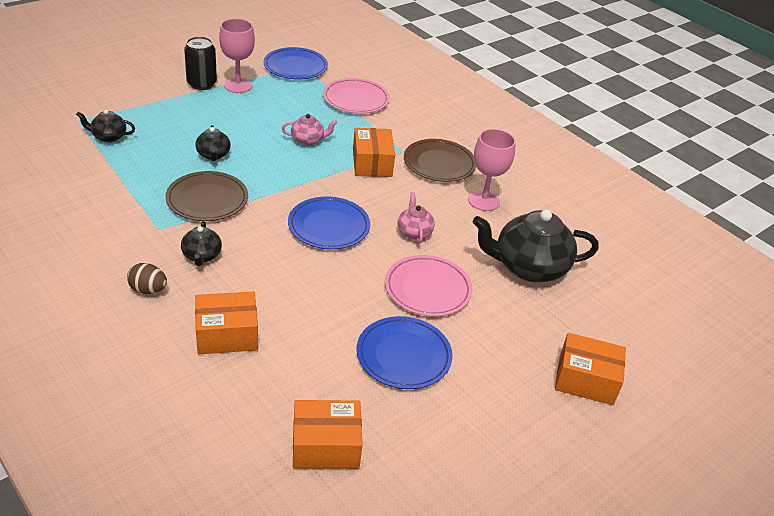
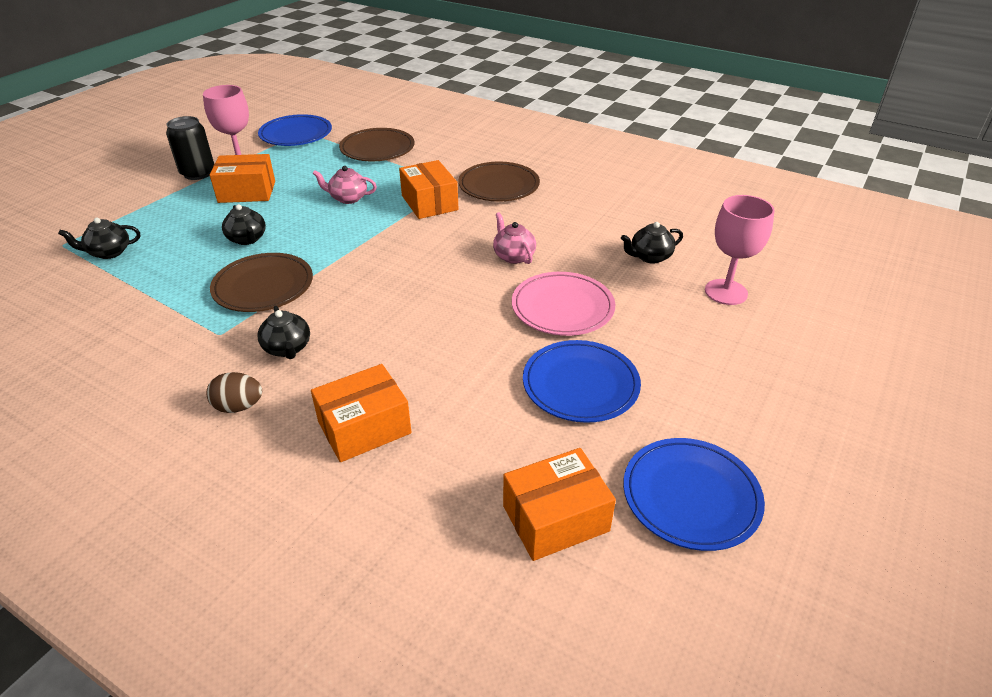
camera: 15 degrees left, 0 degrees up
(308, 140) = (348, 198): pink teapot -> pink teapot turned 150 degrees counterclockwise
(329, 226) = (418, 275): blue plate -> blue plate (691, 496)
(356, 99) = (377, 149): pink plate -> brown plate
(483, 201) = (565, 208): pink goblet -> pink goblet (726, 292)
(528, 267) = (649, 257): black teapot -> black teapot, size x0.49
(585, 380) = (779, 348): orange box -> orange box (247, 192)

